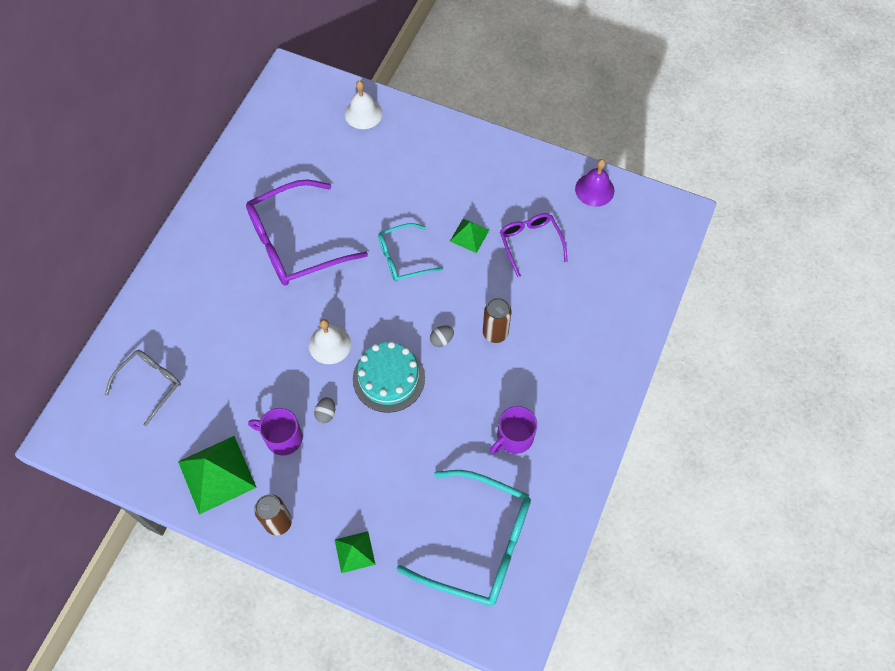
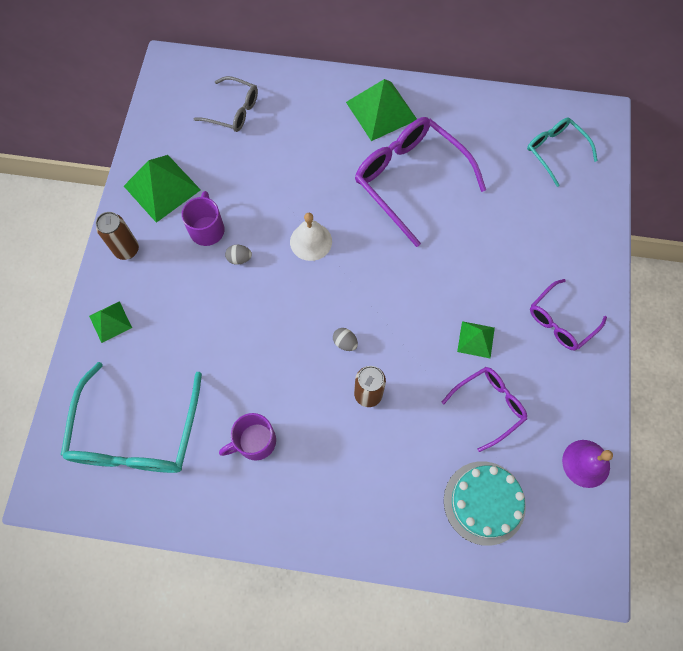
camera: 75 degrees right, 5 degrees up
(208, 247) = (381, 111): none -> green pyramid
(363, 113) = (584, 197): white bell -> none
(388, 378) = (289, 304): turquoise cake -> turquoise cake (484, 502)
(403, 258) = (426, 281): turquoise glasses -> turquoise glasses (555, 151)
(472, 168) = (560, 321): none -> purple glasses
(514, 437) = (255, 441): purple mug -> purple mug turned 60 degrees counterclockwise

